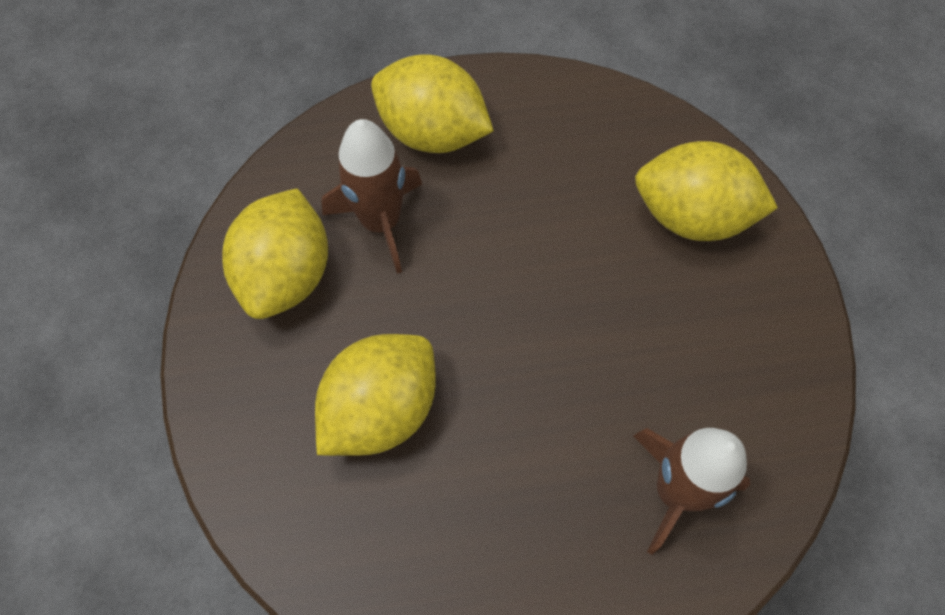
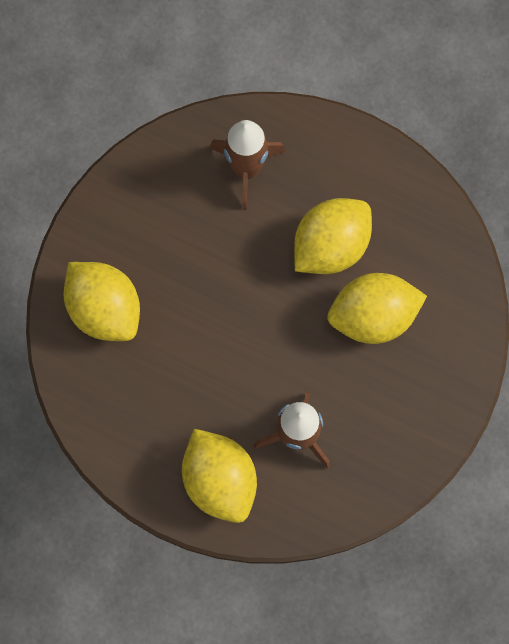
camera: 145 degrees left, 10 degrees up
(286, 274) = (377, 438): yellow lemon -> yellow lemon (330, 246)

